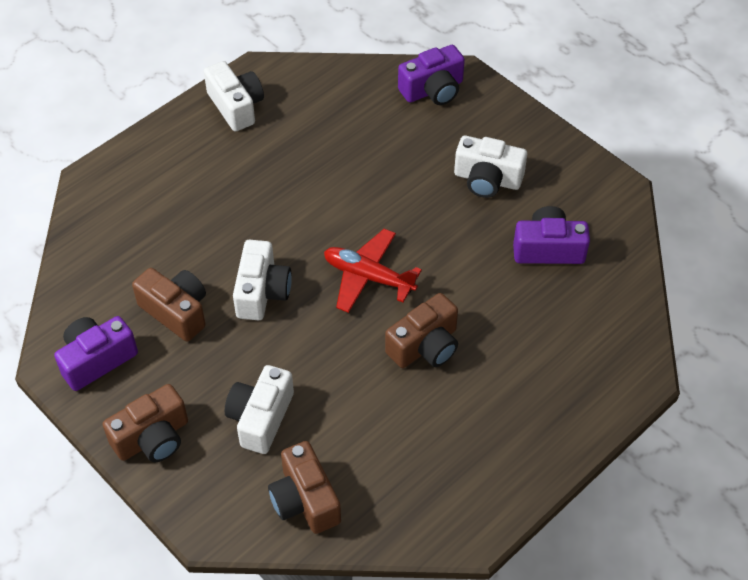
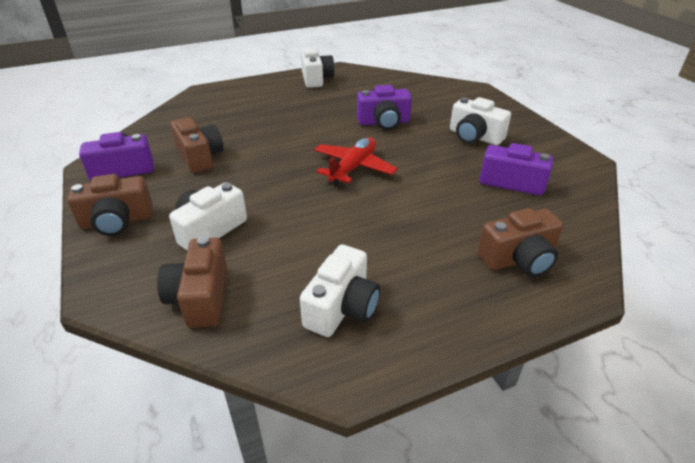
camera: 20 degrees right, 15 degrees down
(262, 292) = (268, 159): white camera -> white camera (342, 307)
(368, 277) = (353, 168): red plane -> red plane turned 75 degrees clockwise
(425, 346) = (376, 217): brown camera -> brown camera (518, 259)
(433, 90) = (452, 92): purple camera -> purple camera (384, 122)

